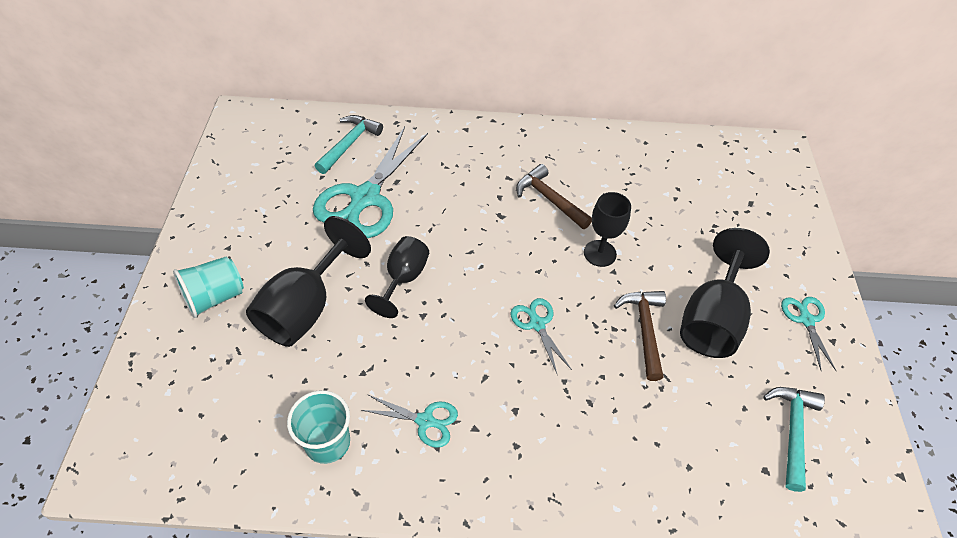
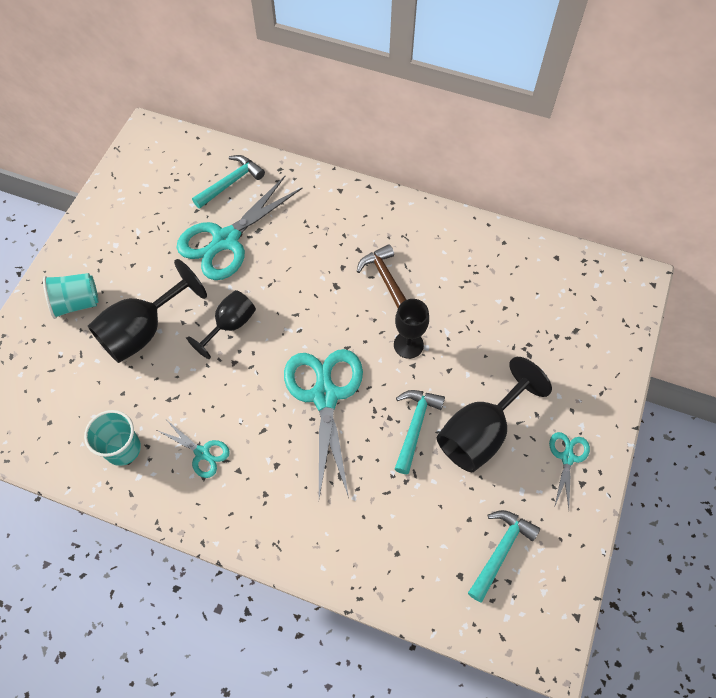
camera: 20 degrees right, 10 degrees up
(537, 324) = (325, 396): turquoise scissors -> turquoise scissors, size x2.06
(644, 329) = (415, 426): brown hammer -> turquoise hammer

